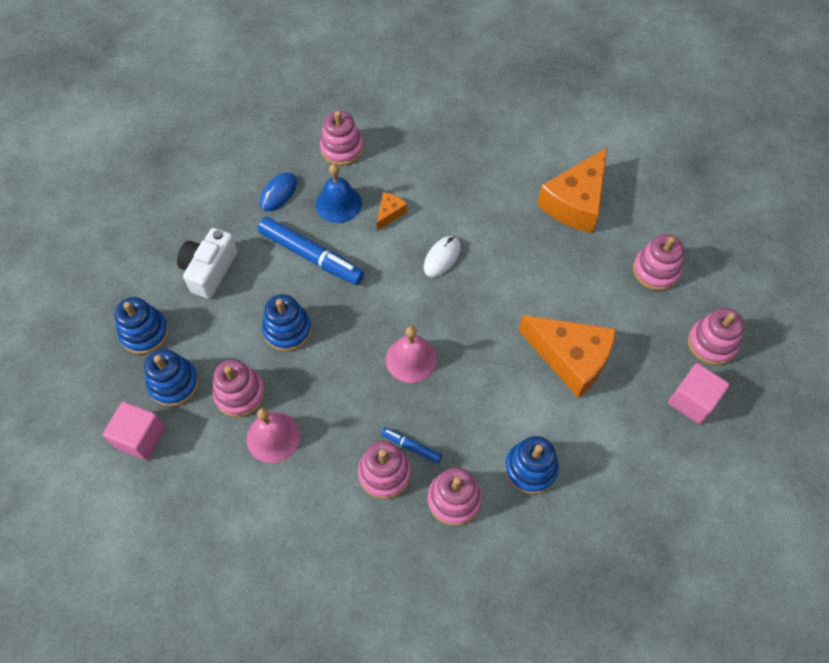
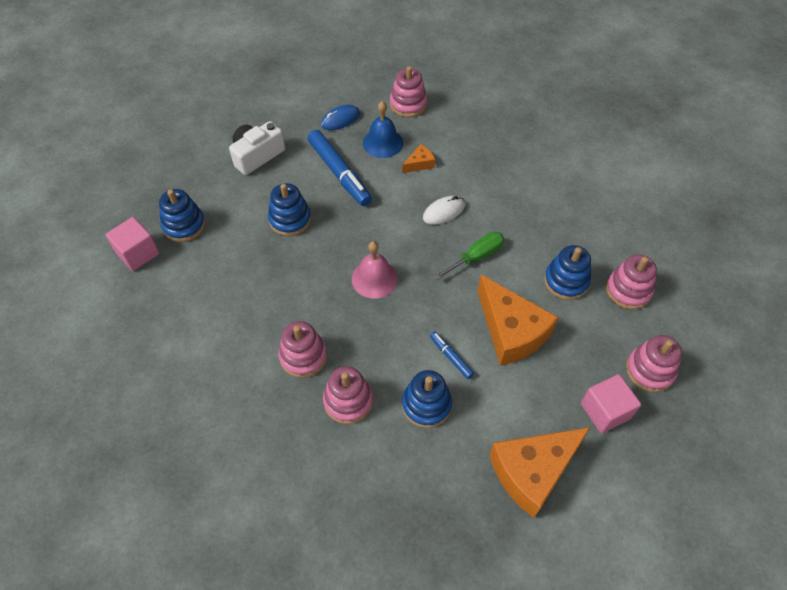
camera: 25 degrees right, 5 degrees down
(145, 333) = (185, 182): blue stacking toy -> blue stacking toy (566, 281)
(240, 394) = (227, 252): pink stacking toy -> none
(273, 437) = (233, 293): pink bell -> none
(411, 447) = (336, 345): blue marker -> blue marker (450, 357)
(499, 294) = (476, 257): none -> green screwdriver
(575, 202) = (583, 210): orange cheese -> orange cheese (533, 472)

